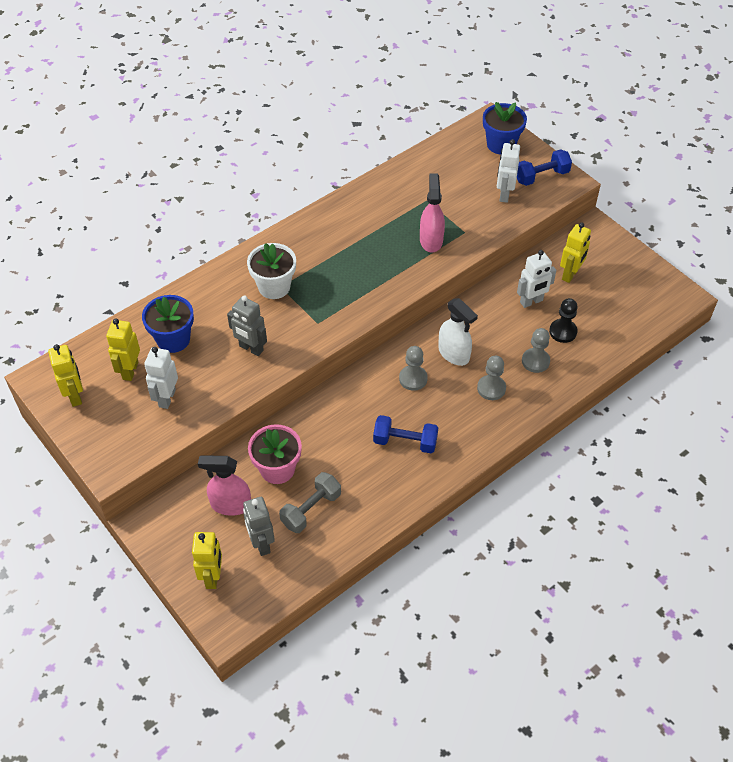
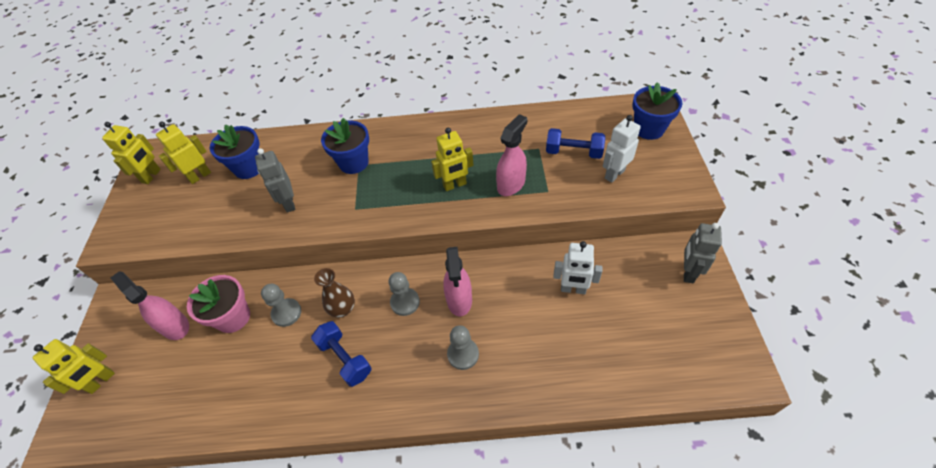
camera: 40 degrees right, 0 degrees up
(167, 398) = (197, 210): white robot -> none
(261, 544) = (158, 377): grey robot -> grey robot (688, 272)
(274, 287) = (353, 163): white flower pot -> blue flower pot
(311, 509) = (219, 372): grey dumbbell -> none
(366, 411) = (342, 309): none -> brown vase
(454, 354) = (459, 300): white spray bottle -> pink spray bottle
(535, 361) = (527, 352): grey pawn -> grey pawn (286, 313)
(541, 176) = (666, 173): blue dumbbell -> blue dumbbell (573, 152)
(563, 332) = (580, 337): black pawn -> none
(570, 274) = (634, 283): yellow robot -> yellow robot (455, 185)

